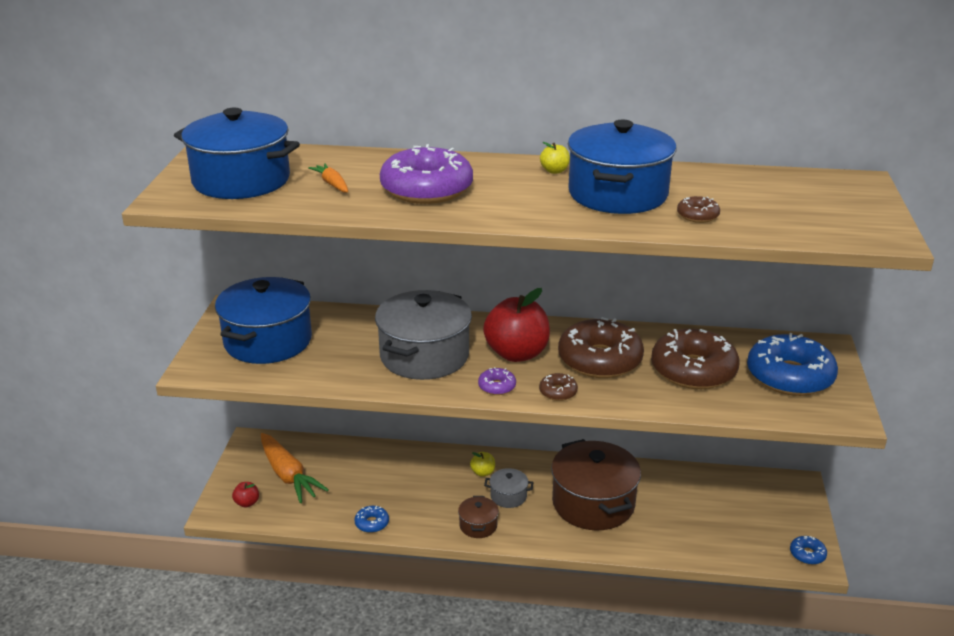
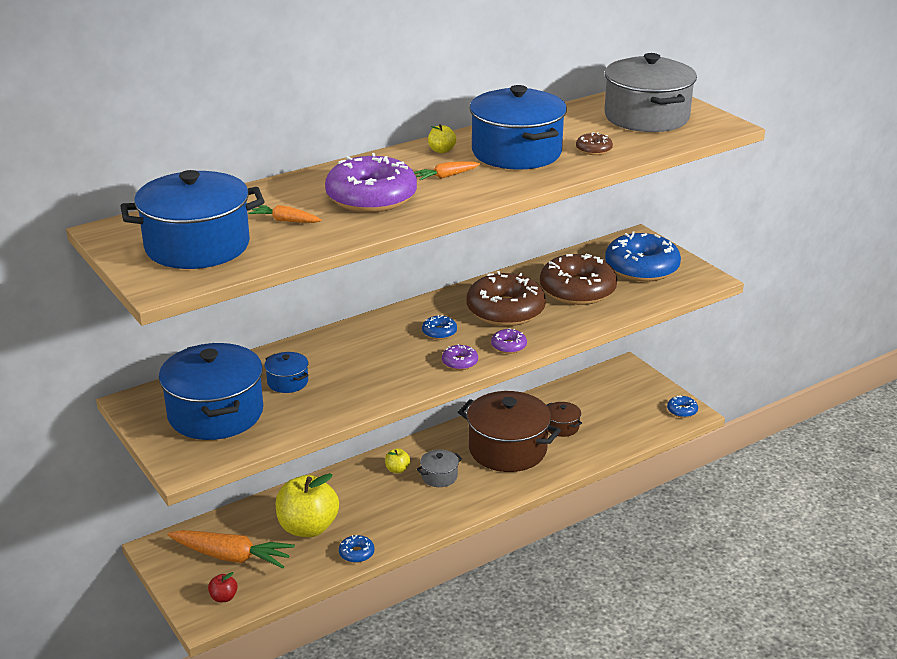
camera: 40 degrees left, 0 degrees up
(347, 341) = (287, 382): none -> blue pot
(363, 483) = (308, 528): none -> yellow apple
(424, 356) = (370, 365): grey pot -> grey pot (646, 117)
(478, 525) = (443, 509): brown pot -> brown pot (562, 427)
(516, 353) = (439, 332): red apple -> blue donut
(518, 193) = (446, 176): none -> orange carrot
(558, 392) = (508, 346): brown donut -> purple donut

